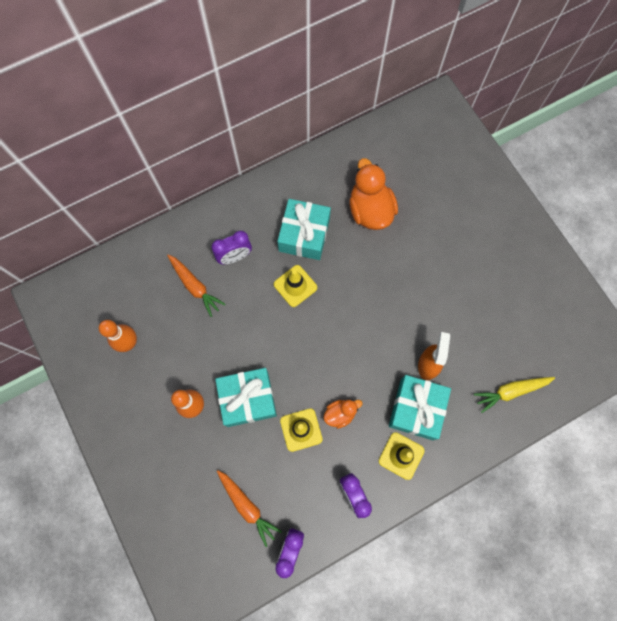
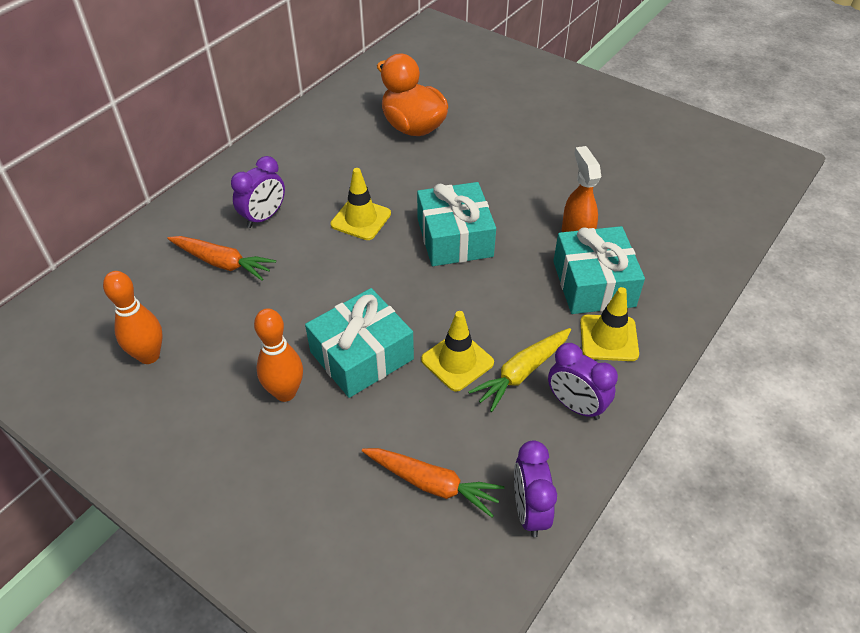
camera: 25 degrees left, 25 degrees down
(304, 235) = (344, 170): turquoise gift -> turquoise gift (455, 238)
(340, 414) = (499, 324): orange duck -> none
(511, 391) = (691, 227): yellow carrot -> yellow carrot (522, 373)

